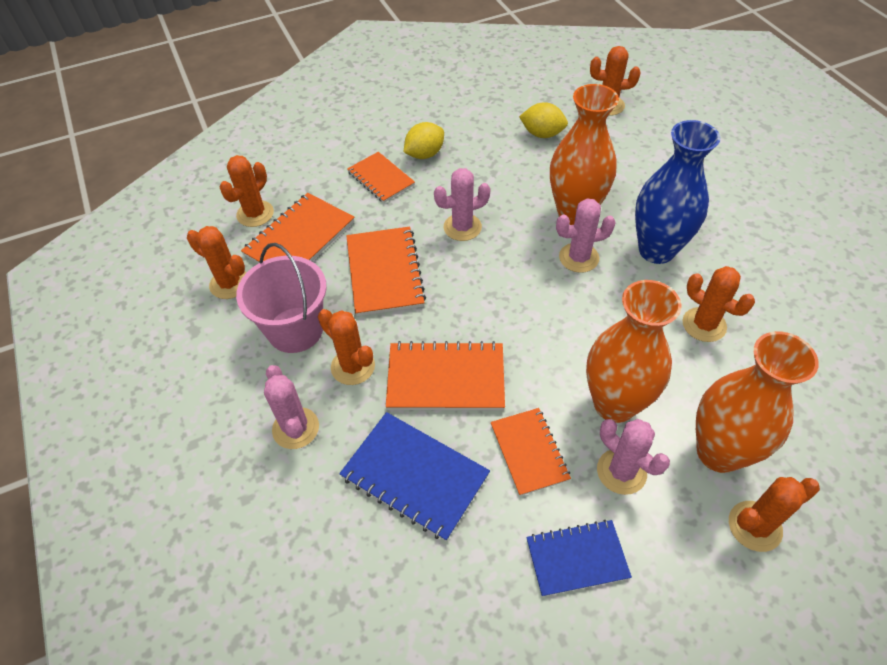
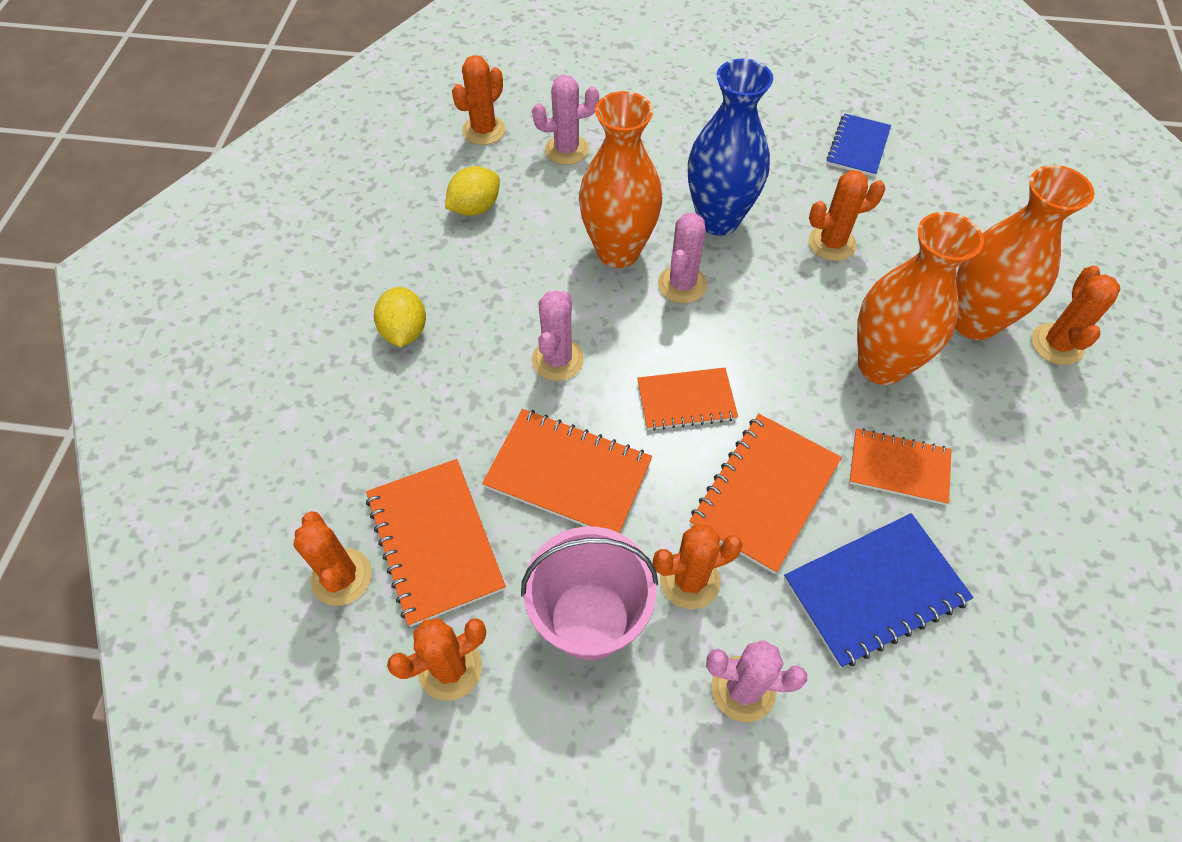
camera: 60 degrees left, 5 degrees up
(381, 179) = (406, 398): orange notebook -> orange notebook (686, 400)
(577, 558) = (1032, 495): blue notebook -> blue notebook (858, 147)
(621, 471) = (958, 405): pink cactus -> pink cactus (566, 150)

